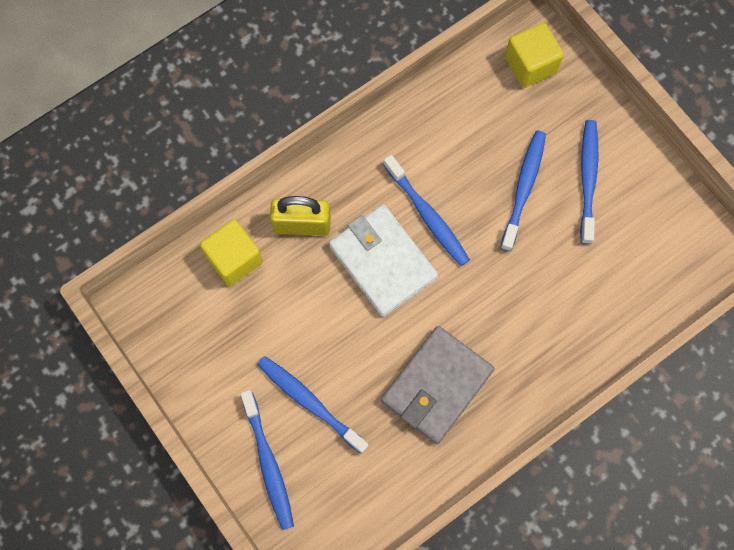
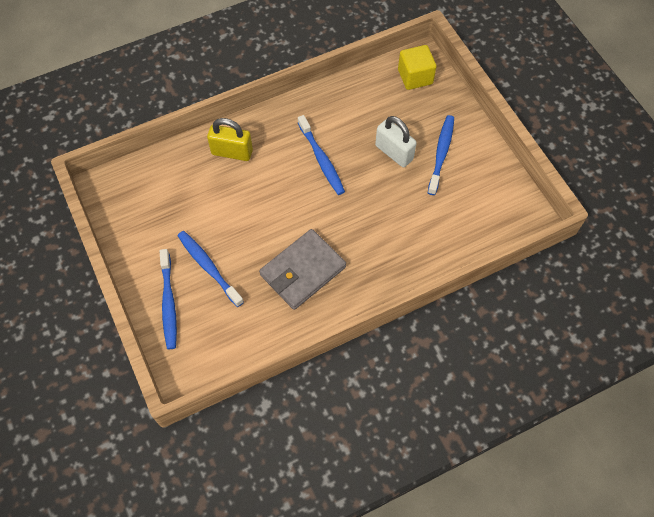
camera: 10 degrees right, 10 degrees down
(234, 259) = (179, 167): yellow cube -> none
(383, 262) = (283, 184): white wallet -> none
(523, 188) = (394, 152): blue toothbrush -> white padlock

